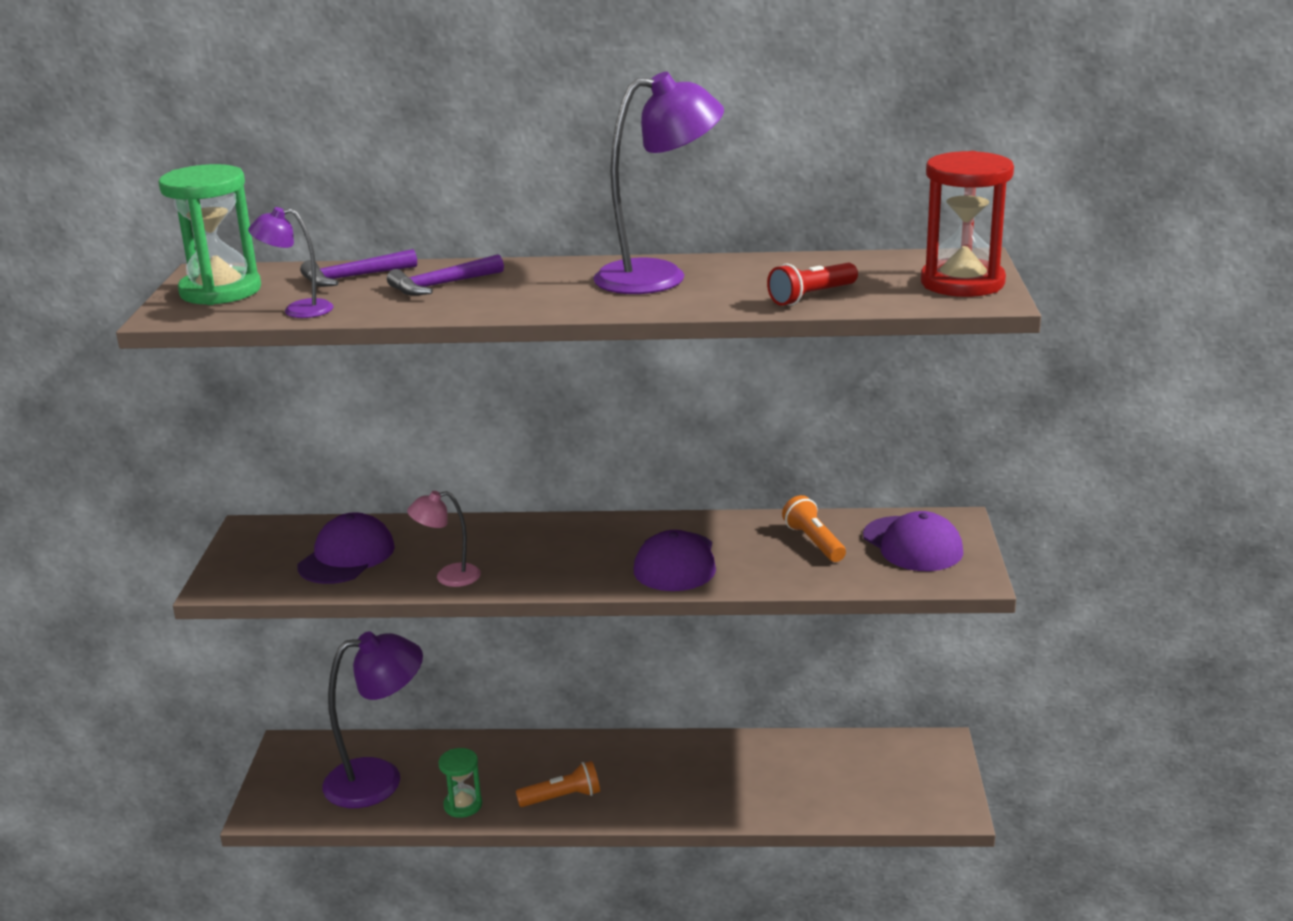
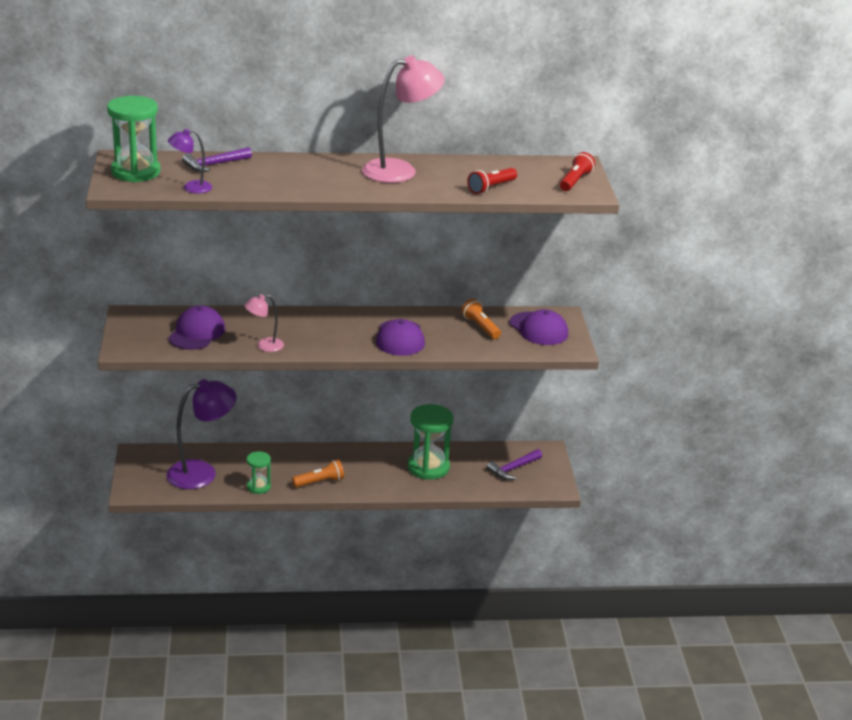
camera: 10 degrees left, 5 degrees up
(441, 285) = (271, 172): purple hammer -> purple hammer (513, 469)
(659, 276) = (400, 170): purple lamp -> pink lamp
(742, 773) = (428, 467): none -> green hourglass
(962, 283) = (575, 181): red hourglass -> red flashlight

